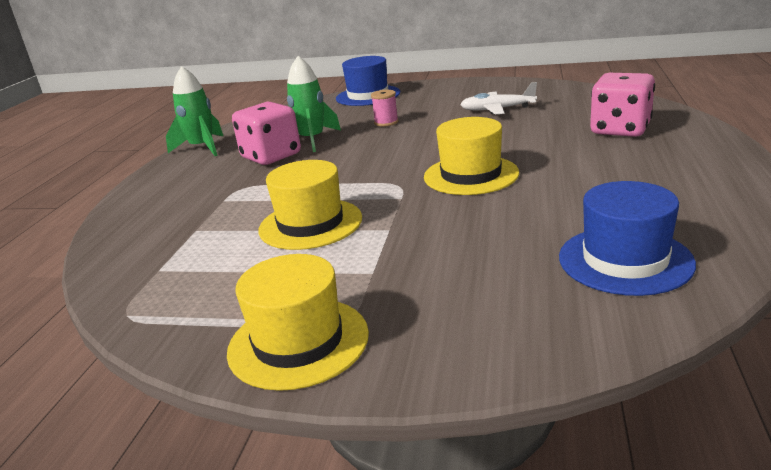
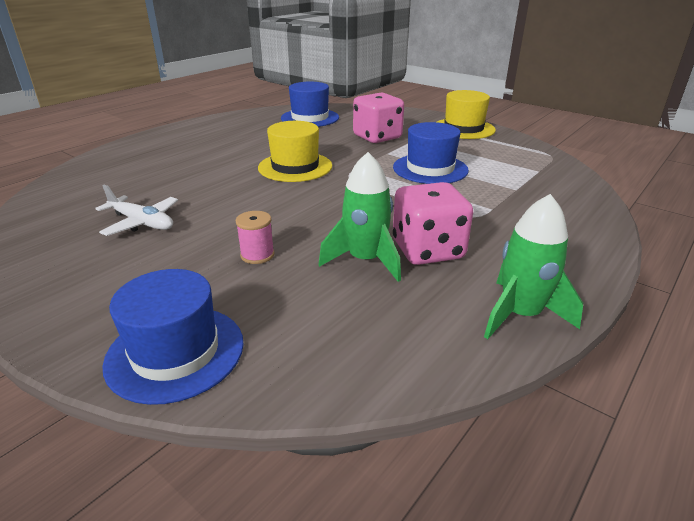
camera: 155 degrees left, 5 degrees up
(310, 224) = (430, 169): yellow hat -> blue hat
(620, 130) = (145, 164): pink dice -> pink dice (377, 137)

